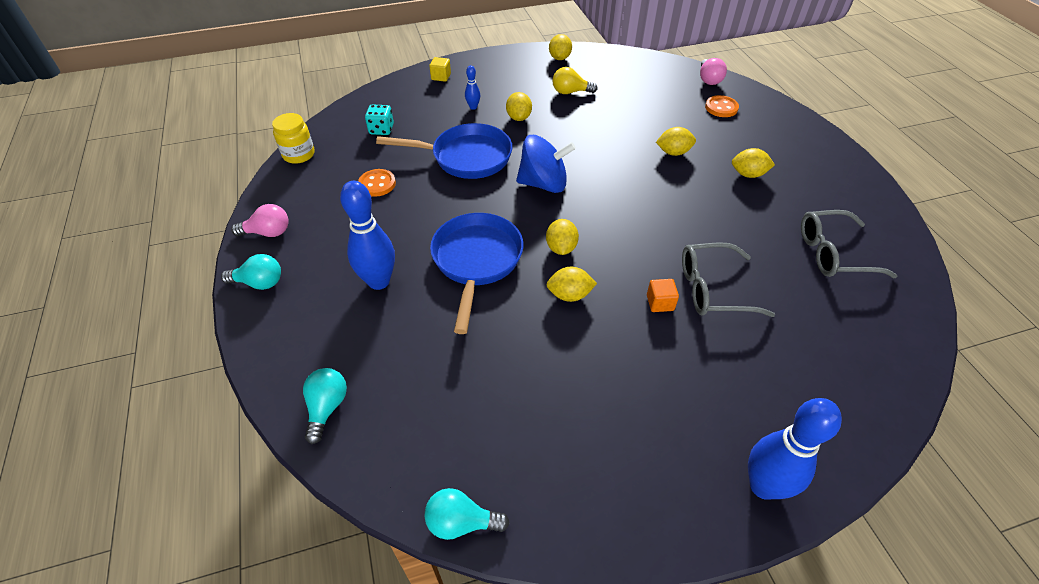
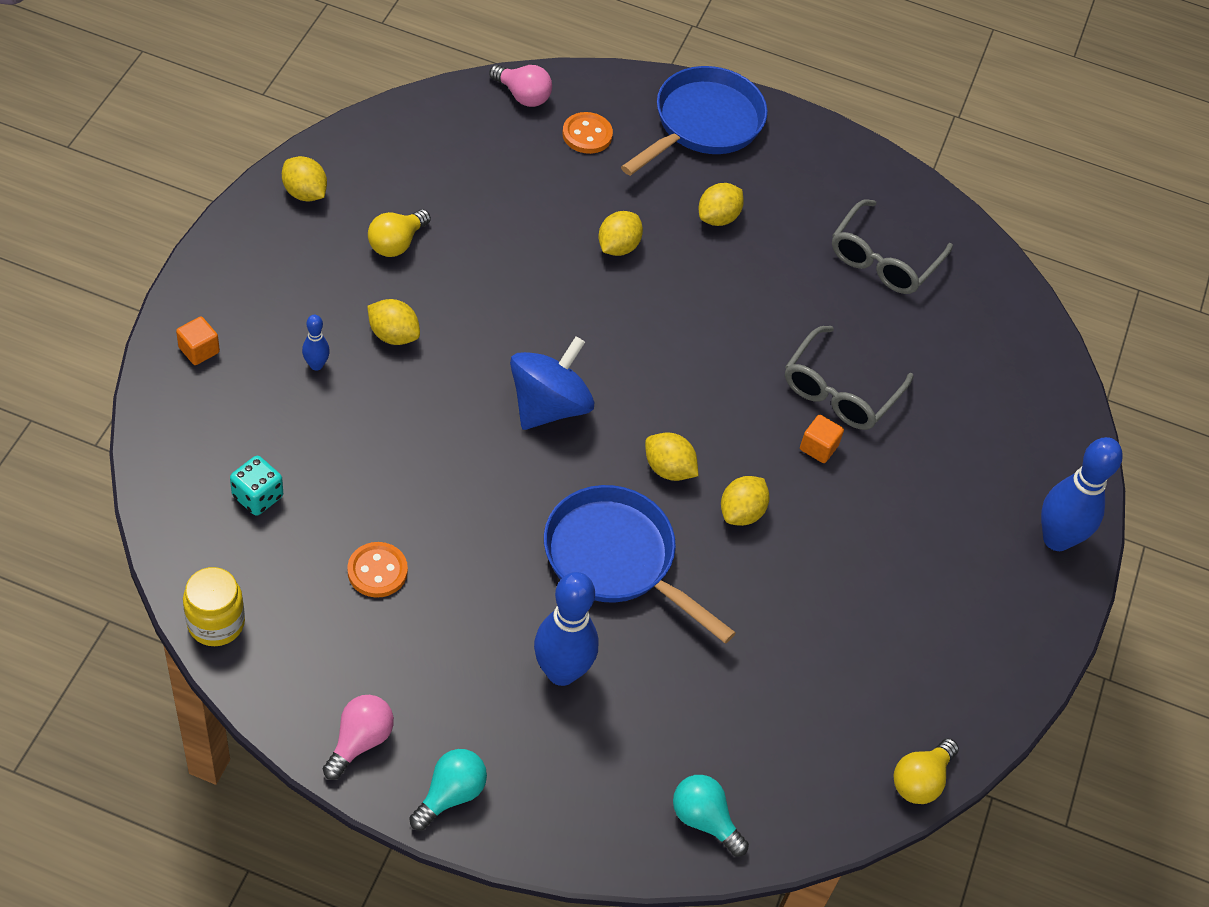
camera: 60 degrees left, 5 degrees up
(441, 77) = (199, 350): yellow cube -> orange cube
(461, 522) = (920, 780): turquoise light bulb -> yellow light bulb
(466, 157) = (419, 445): blue pan -> blue pan (703, 124)

